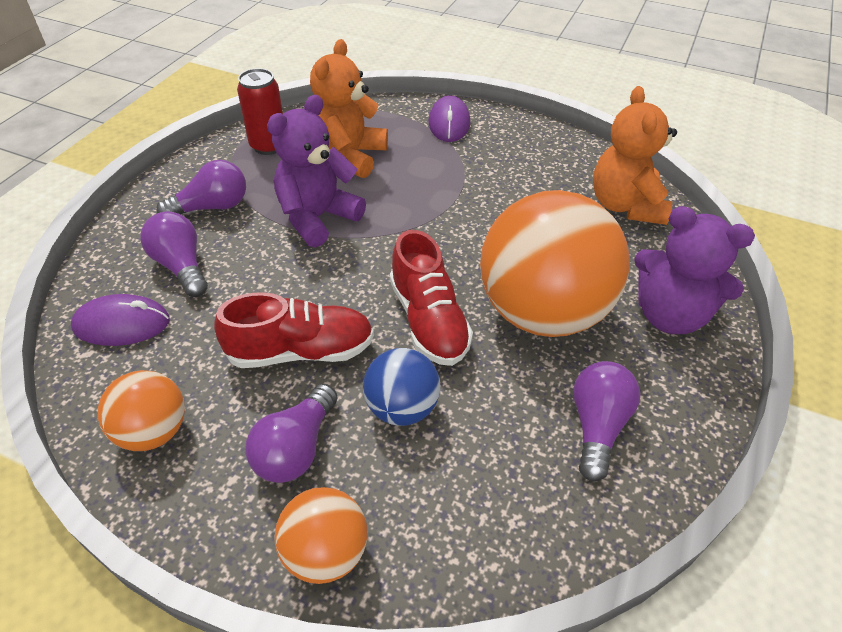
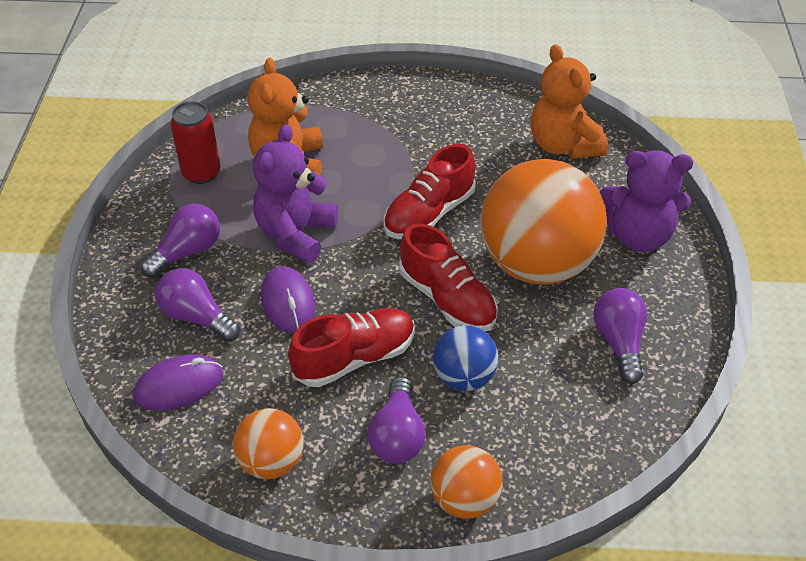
camera: 20 degrees left, 0 degrees up
(449, 123) = (365, 101): purple mouse -> purple mouse (288, 302)
(454, 233) = (429, 214): none -> red shoe

